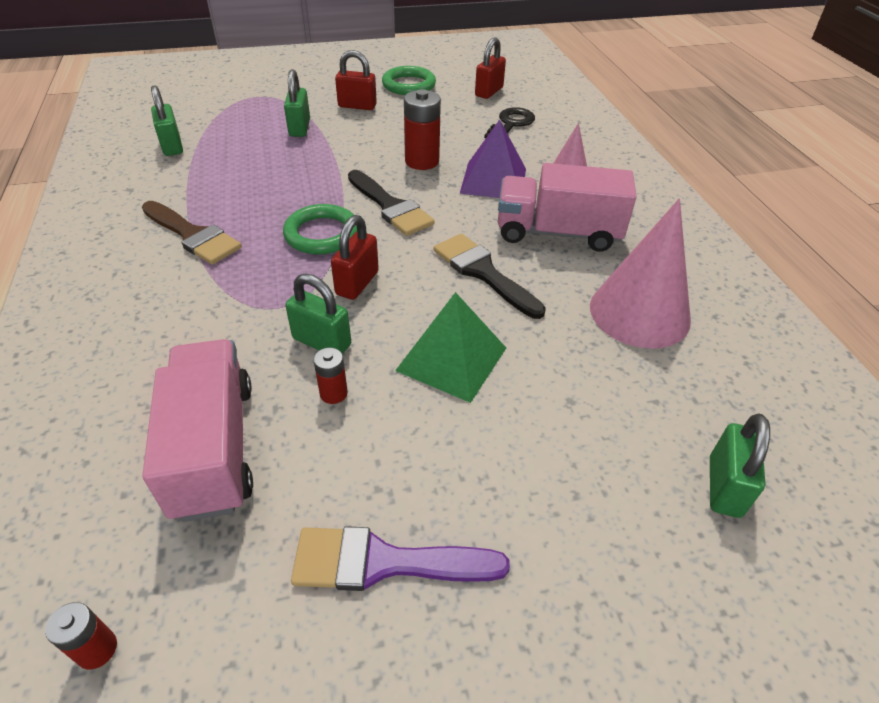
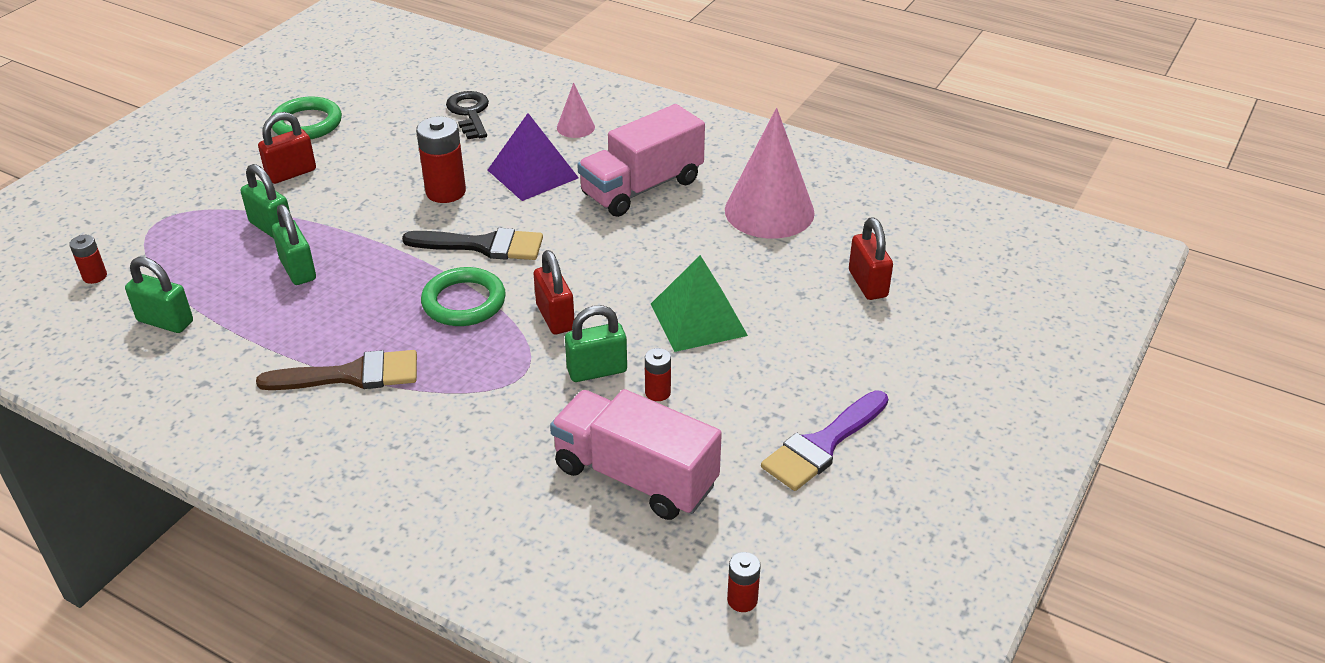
camera: 45 degrees left, 5 degrees down
(186, 106) = (95, 276): none -> red battery
(483, 272) = (633, 250): black brush -> none
(489, 92) = (399, 90): red padlock -> red padlock (868, 284)
(724, 486) = (931, 280): green padlock -> green padlock (298, 270)

